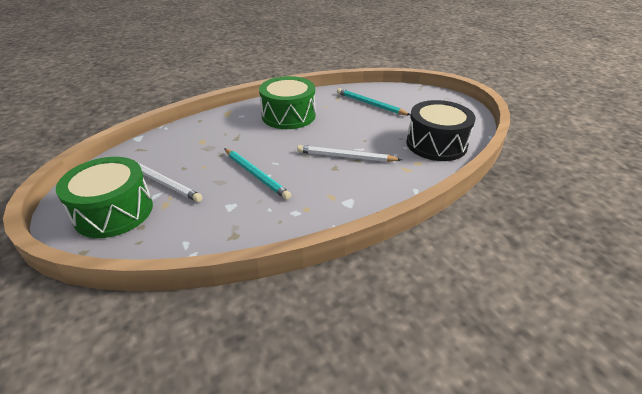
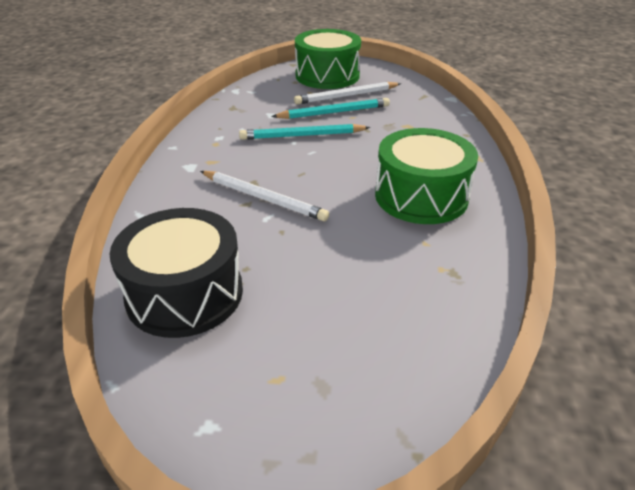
camera: 125 degrees right, 0 degrees up
(346, 157) = (263, 198): white pencil -> white pencil turned 75 degrees clockwise
(370, 104) = (387, 298): turquoise pencil -> turquoise pencil (334, 112)

